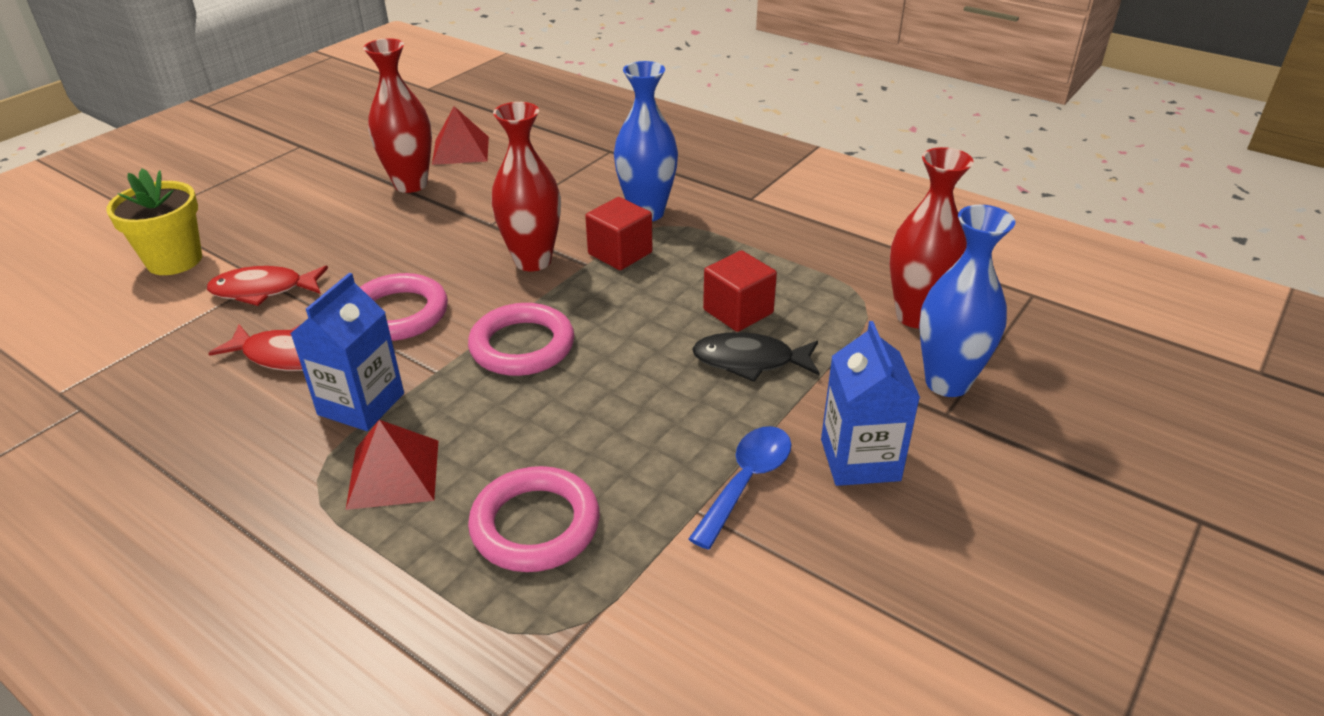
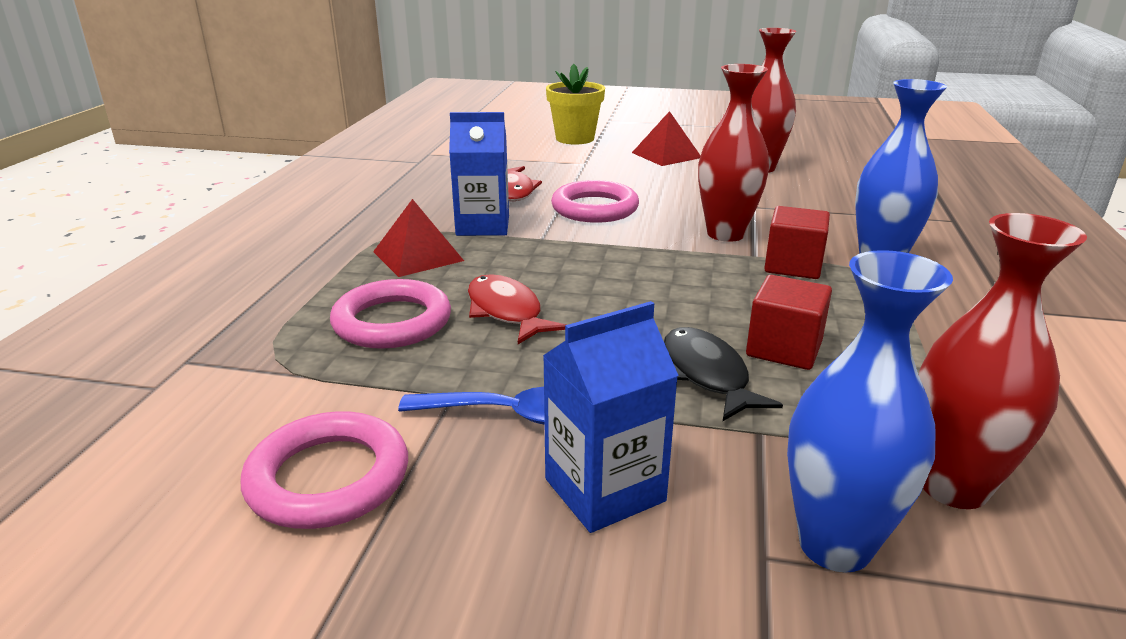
camera: 65 degrees right, 10 degrees down
(263, 290) = (573, 166): red fish -> red fish (506, 312)
(460, 150) = (836, 169): red pyramid -> red pyramid (666, 155)
(522, 346) = (605, 260): pink ring -> pink ring (328, 478)

